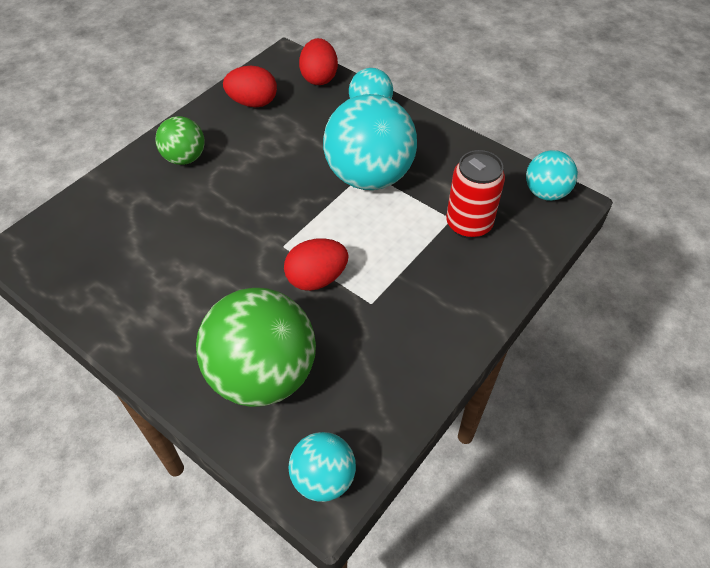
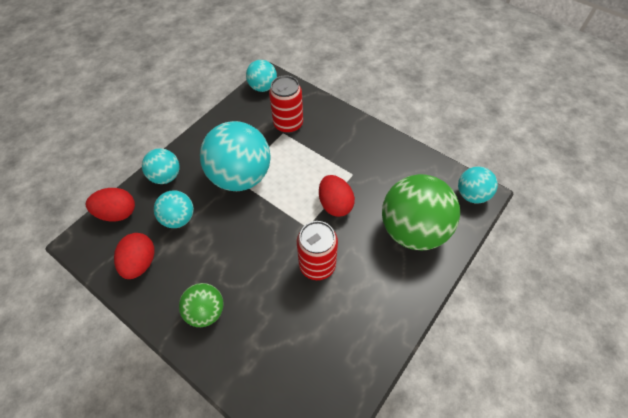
camera: 90 degrees left, 5 degrees up
(223, 256) = (317, 265): none -> red can
(307, 125) = (179, 218): none -> turquoise ball

